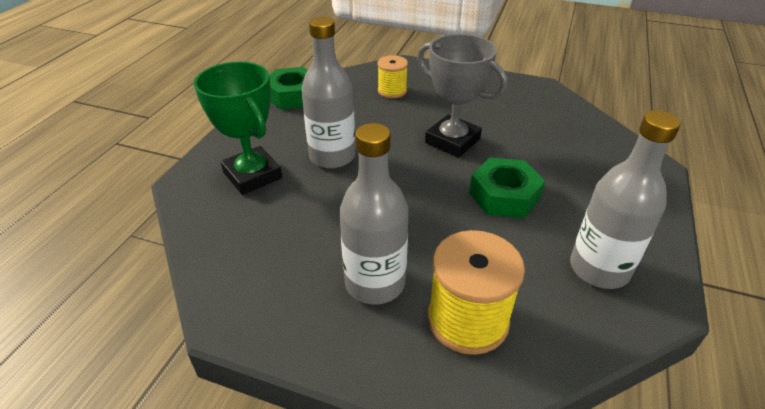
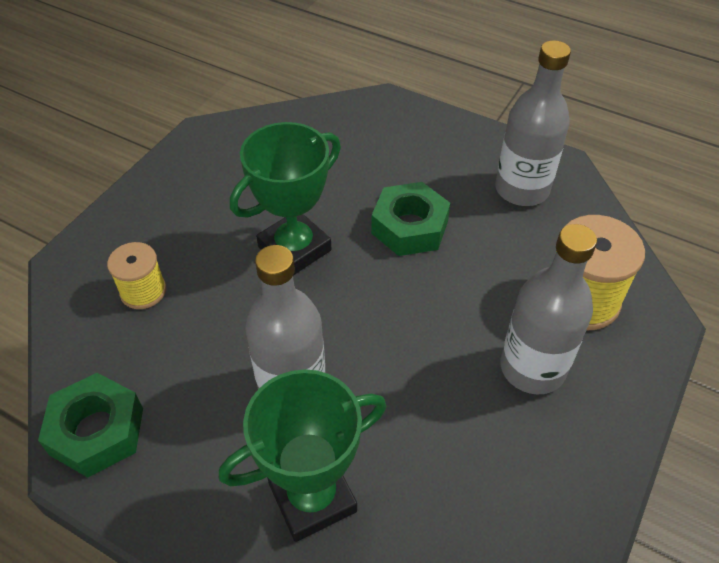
camera: 80 degrees left, 10 degrees up
(452, 141) = (294, 248): grey trophy -> green trophy

